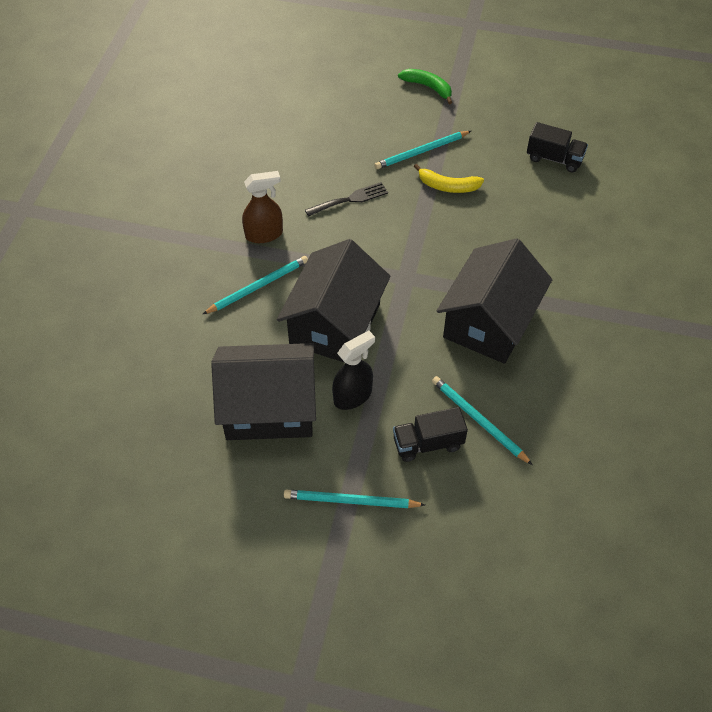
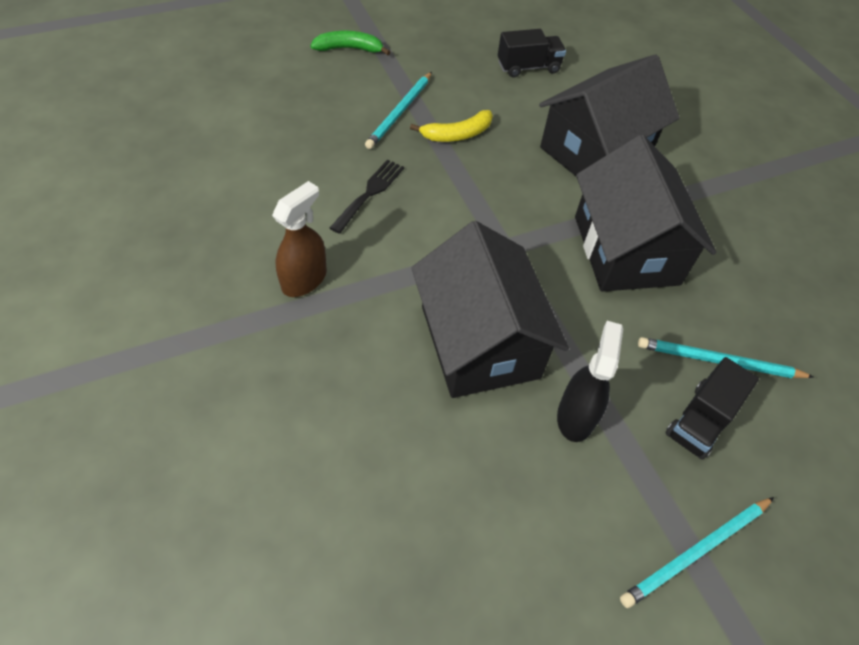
camera: 40 degrees left, 0 degrees up
(258, 286) = (351, 346): turquoise pencil -> none
(269, 408) = (499, 495): black house -> black house (595, 151)

